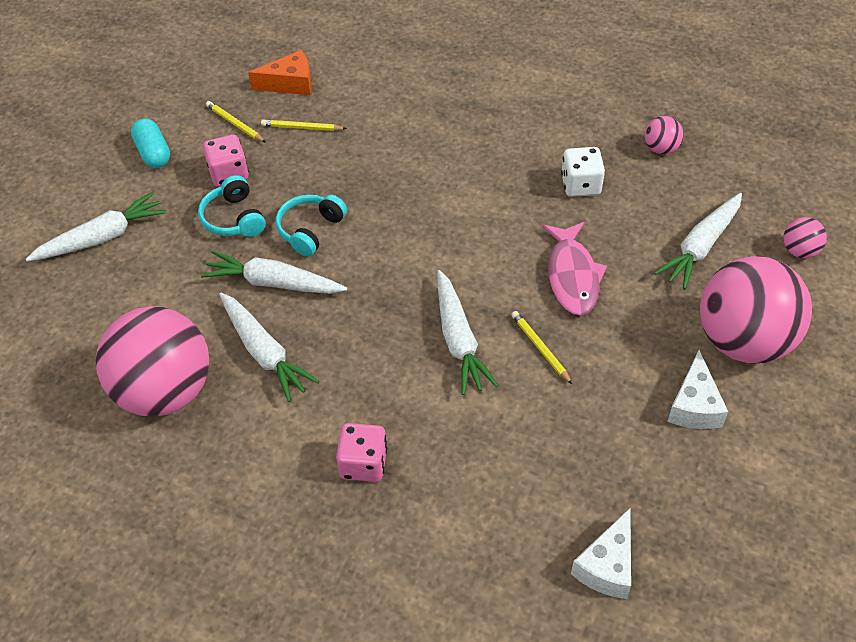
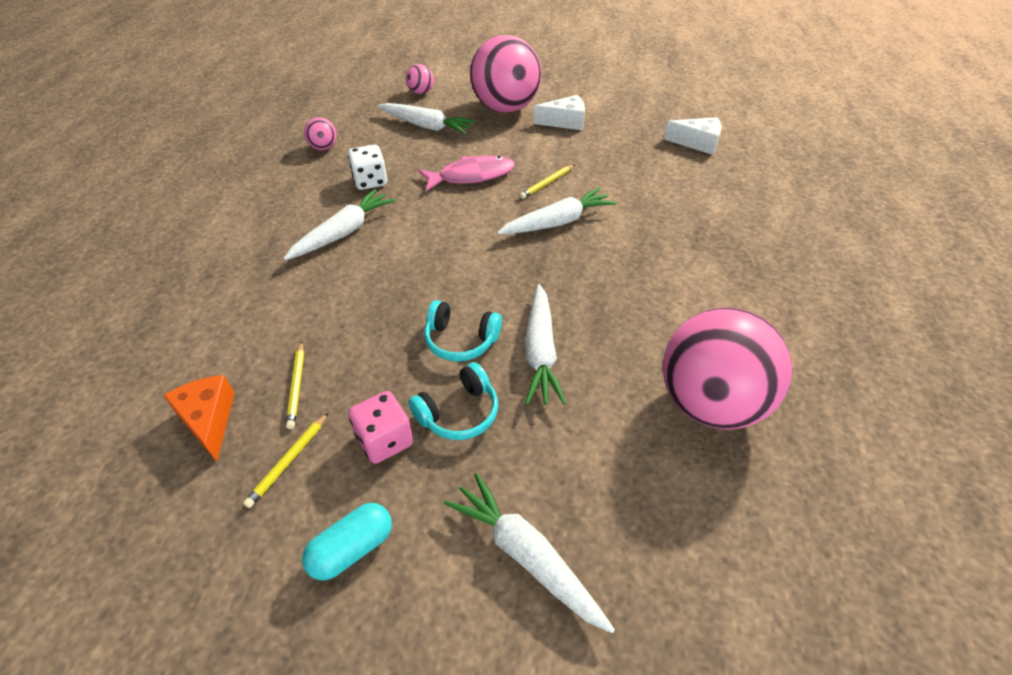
camera: 105 degrees left, 5 degrees down
(264, 352) = (626, 337): white carrot -> white carrot (343, 232)
(363, 463) = (697, 252): pink dice -> none

